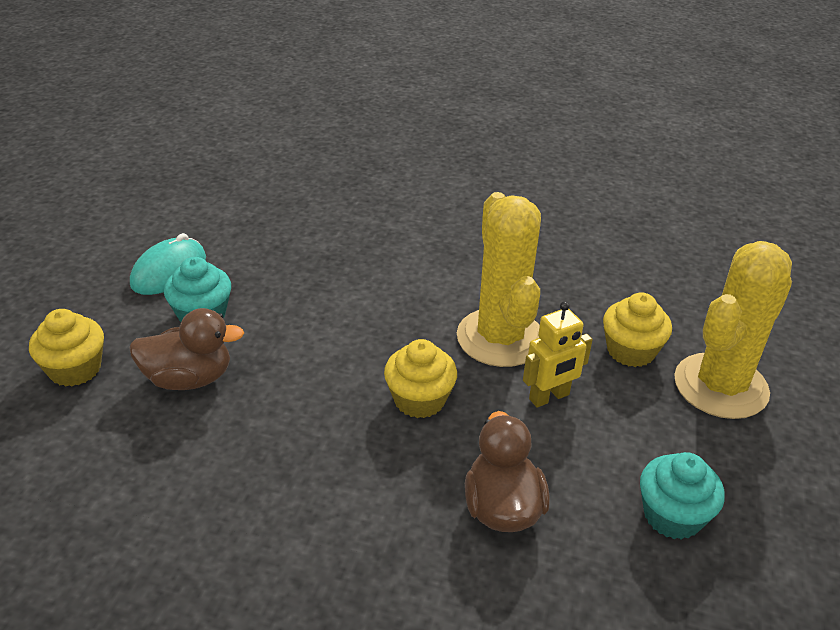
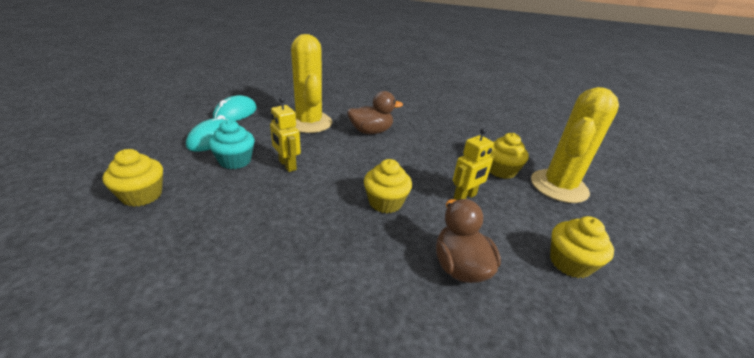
camera: 10 degrees left, 5 degrees down
(189, 378) = (227, 197): brown duck -> brown duck (371, 131)
(205, 218) = (235, 113): none -> turquoise mouse
(279, 326) = (287, 165): none -> yellow robot
(500, 338) = (425, 167): yellow cactus -> yellow cactus (309, 123)
(672, 516) = (570, 263): turquoise cupcake -> yellow cupcake

